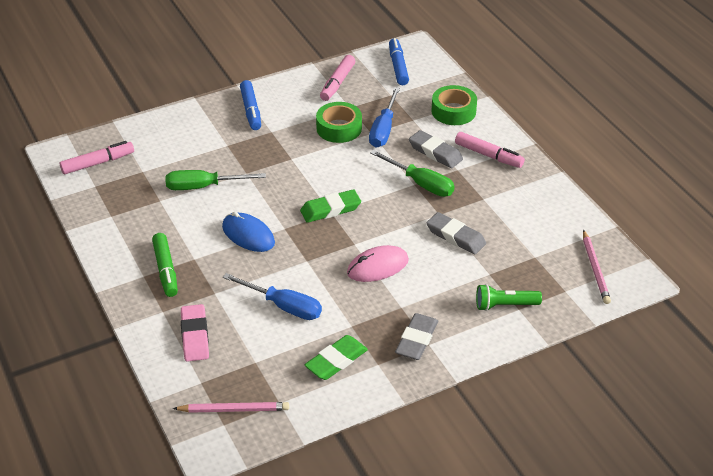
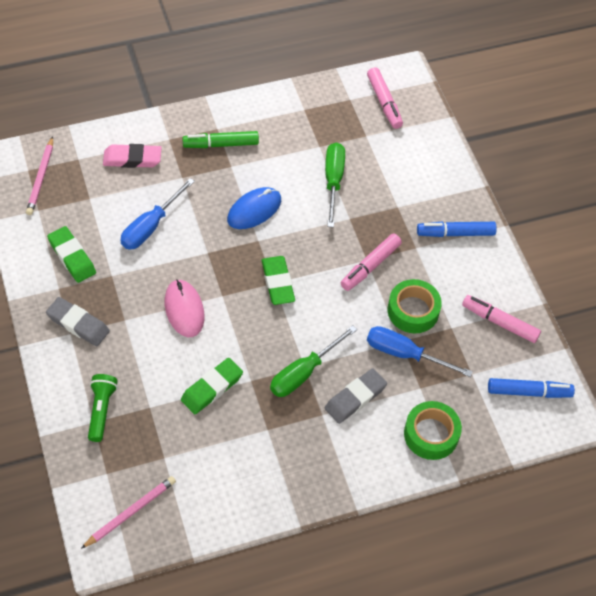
camera: 95 degrees right, 15 degrees up
(456, 236) = (212, 388): grey eraser -> green eraser
(488, 155) = (341, 453): pink marker -> pink marker (370, 266)
(595, 269) = (130, 513): pink pencil -> pink pencil turned 135 degrees clockwise

